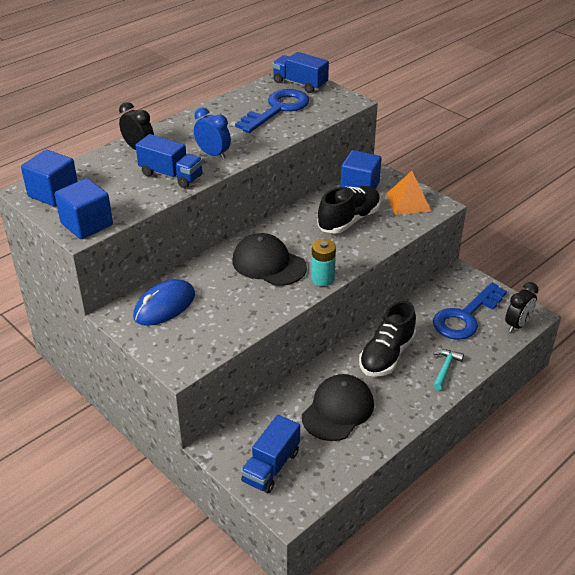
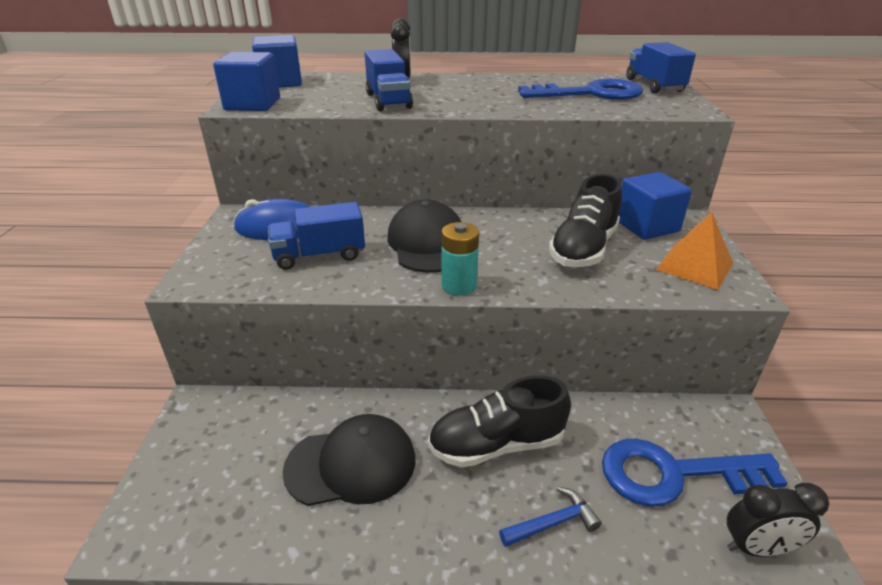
camera: 45 degrees right, 5 degrees down
(213, 154) = (456, 101): blue clock -> none
(271, 466) = (199, 468): blue truck -> blue truck (319, 255)
(349, 220) = (583, 248): black shoe -> black shoe turned 120 degrees clockwise
(445, 369) = (552, 523): turquoise hammer -> blue hammer

